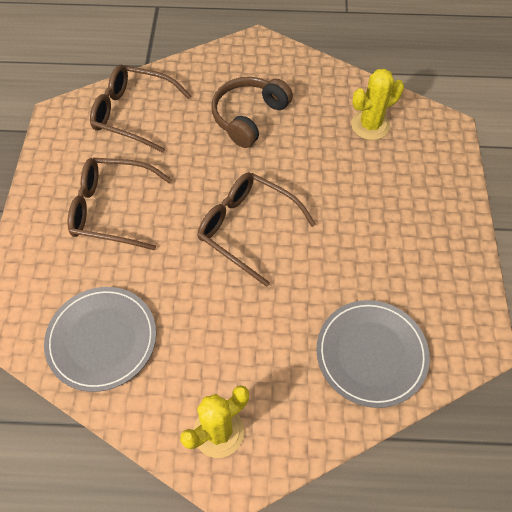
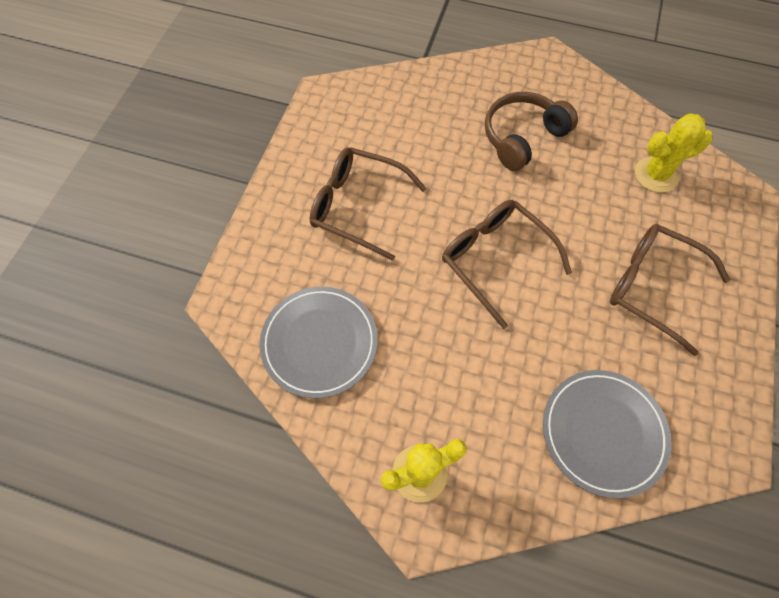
camera: 15 degrees right, 5 degrees up
(133, 114) = (400, 108): brown glasses -> brown glasses (652, 287)

